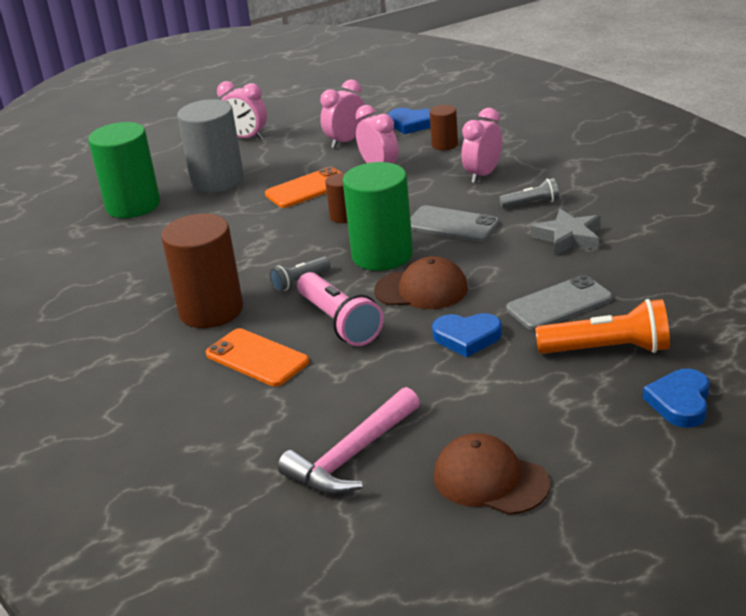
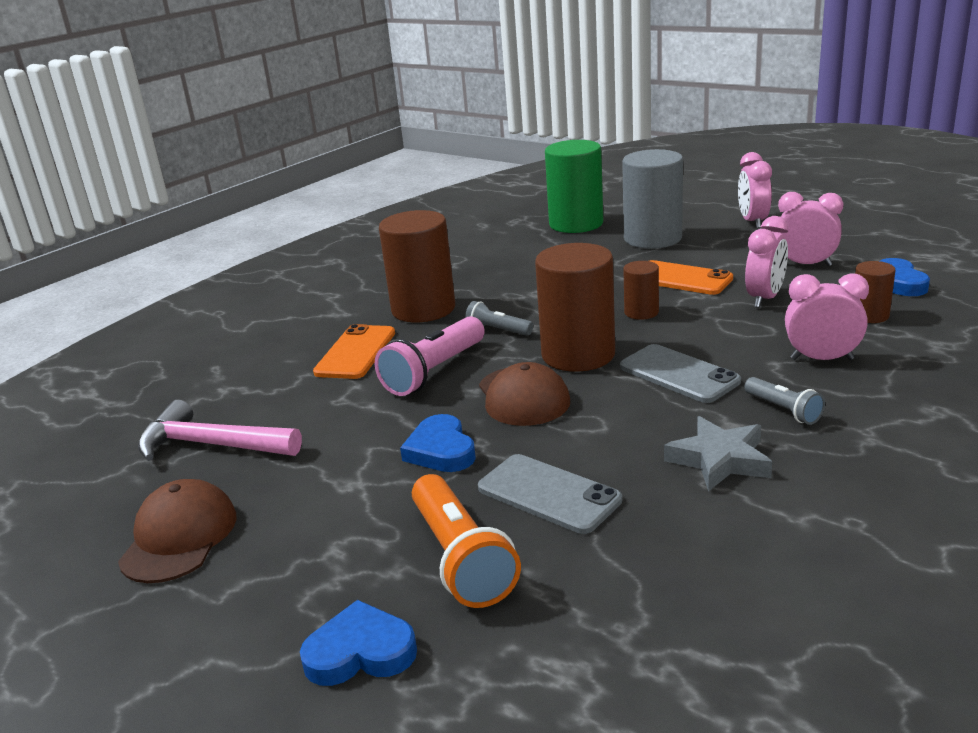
camera: 65 degrees right, 5 degrees down
(382, 255) = (578, 355): green cylinder -> brown cylinder
(452, 225) = (679, 374): grey phone -> grey phone turned 45 degrees counterclockwise

